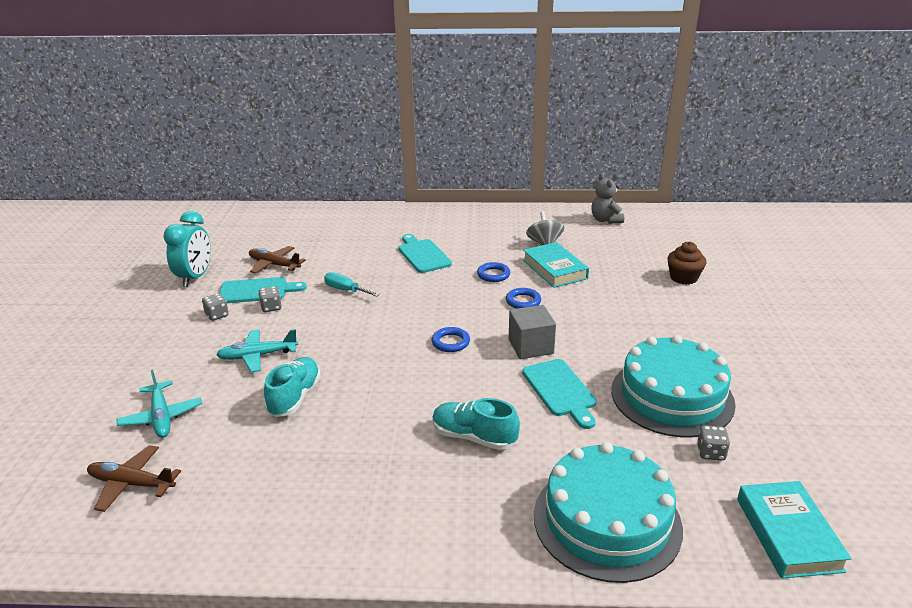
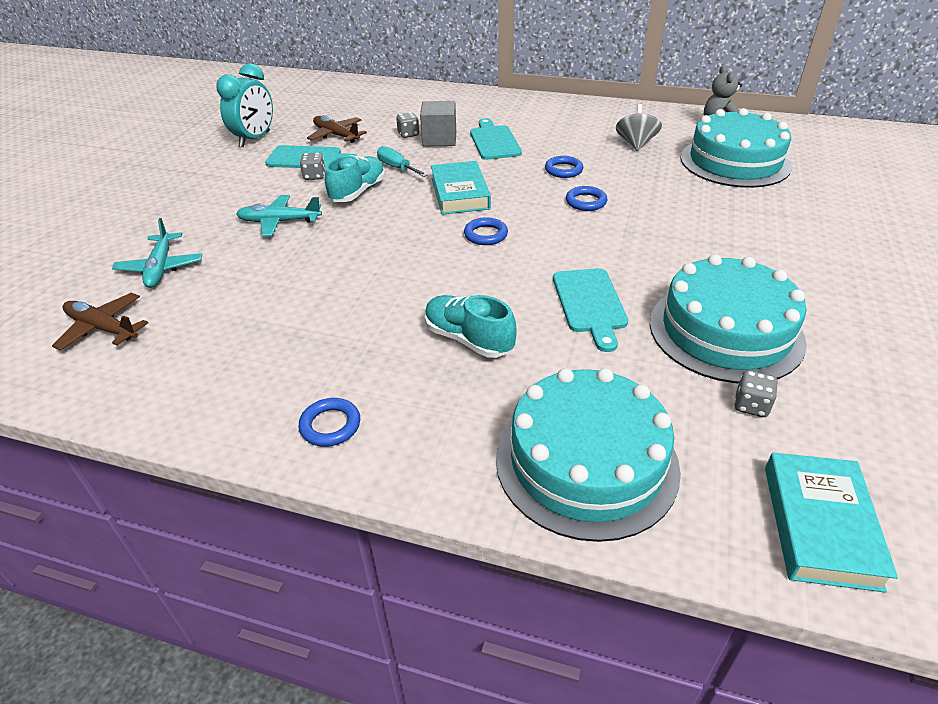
camera: 15 degrees right, 10 degrees up
(217, 315) = (258, 177): grey dice -> grey dice (408, 134)
(295, 397) = (297, 268): turquoise shoe -> turquoise shoe (358, 192)
(388, 532) = (330, 425): none -> blue ring
(531, 346) = (574, 251): grey cube -> grey cube (439, 139)
(554, 269) = (636, 172): turquoise book -> turquoise book (460, 193)
(628, 251) = (734, 162): none -> turquoise cake
(683, 278) = (792, 198): brown cupcake -> none

